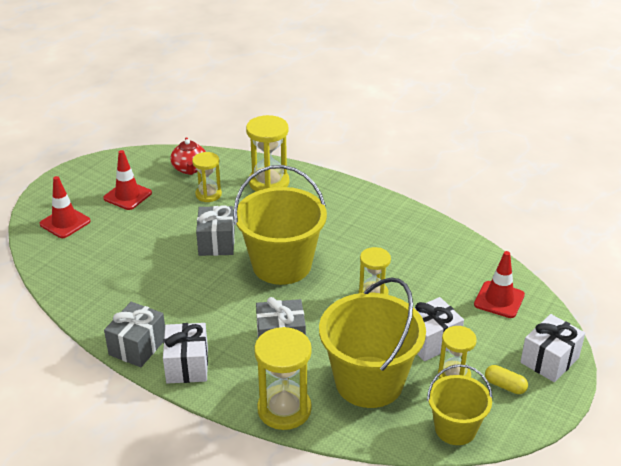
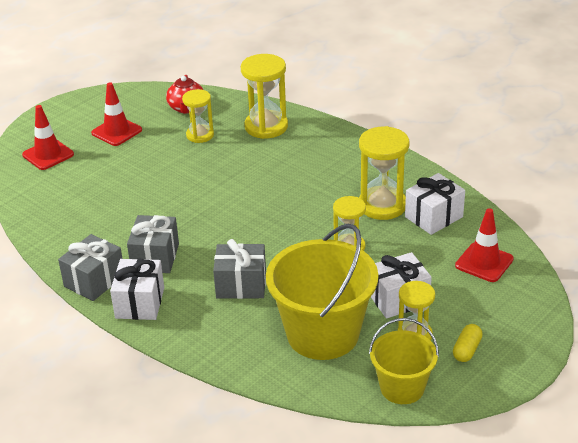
camera: 10 degrees right, 0 degrees up
(216, 242) = (197, 184): grey gift -> grey gift (155, 257)
(282, 265) = (260, 211): yellow bucket -> none
(284, 409) = (228, 353): yellow hourglass -> yellow hourglass (382, 205)
(505, 386) = (467, 350): yellow capsule -> yellow capsule turned 75 degrees clockwise
(549, 360) = (523, 328): white gift -> white gift (433, 217)

